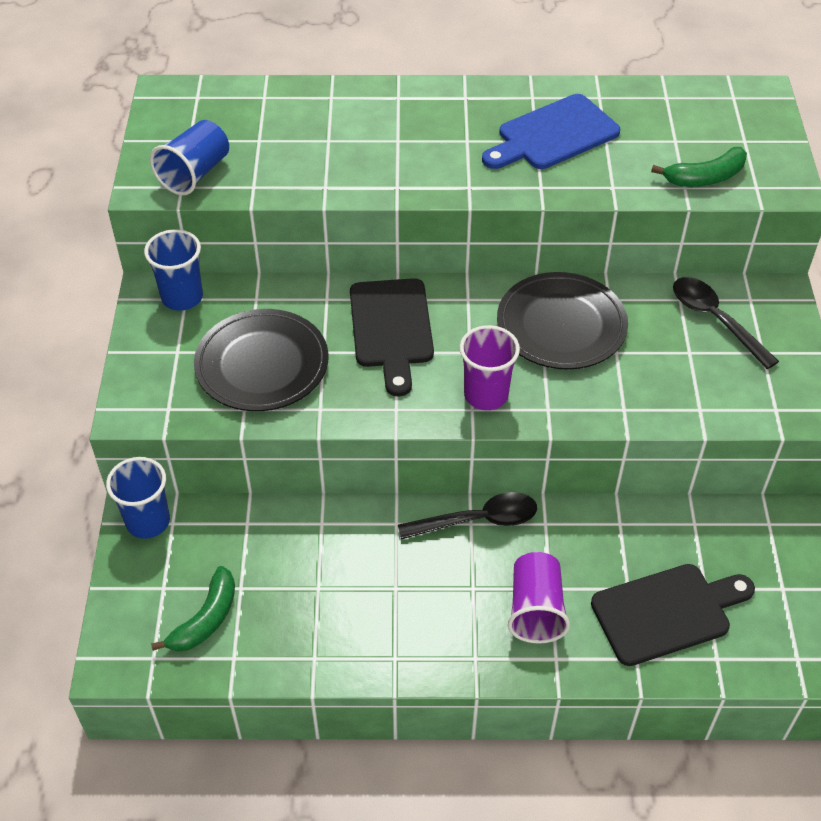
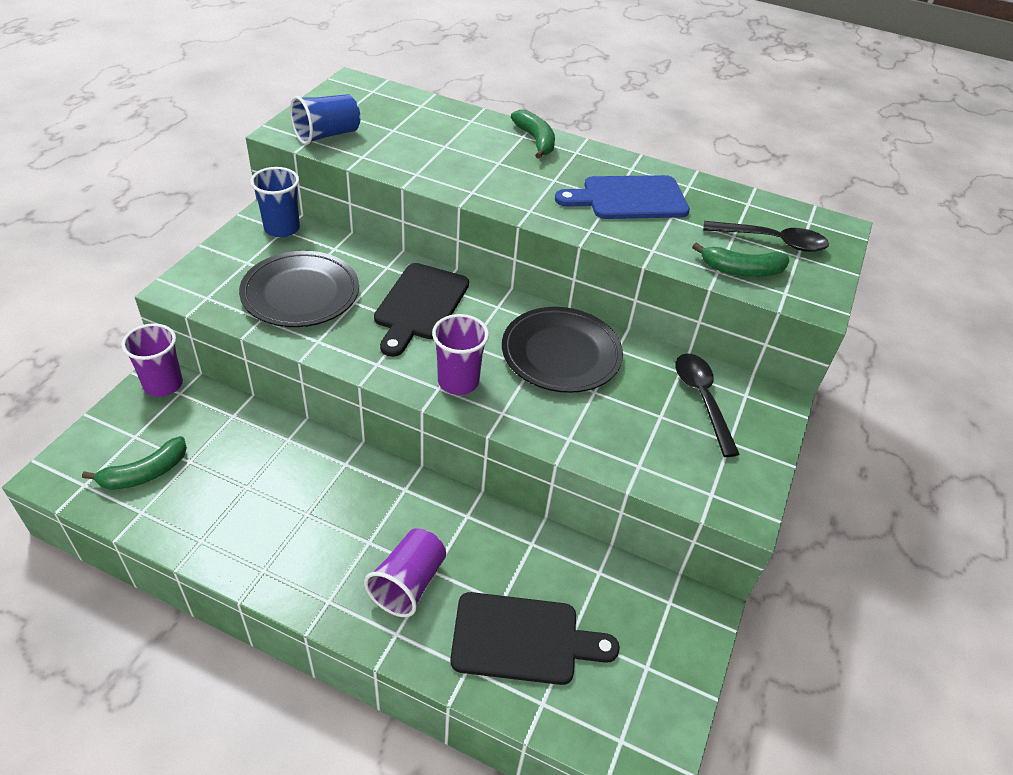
camera: 20 degrees right, 5 degrees down
(148, 521) = (163, 384): blue cup -> purple cup
(415, 98) = (535, 140): none -> green banana
(477, 520) = (412, 489): black spoon -> black spoon (772, 241)

